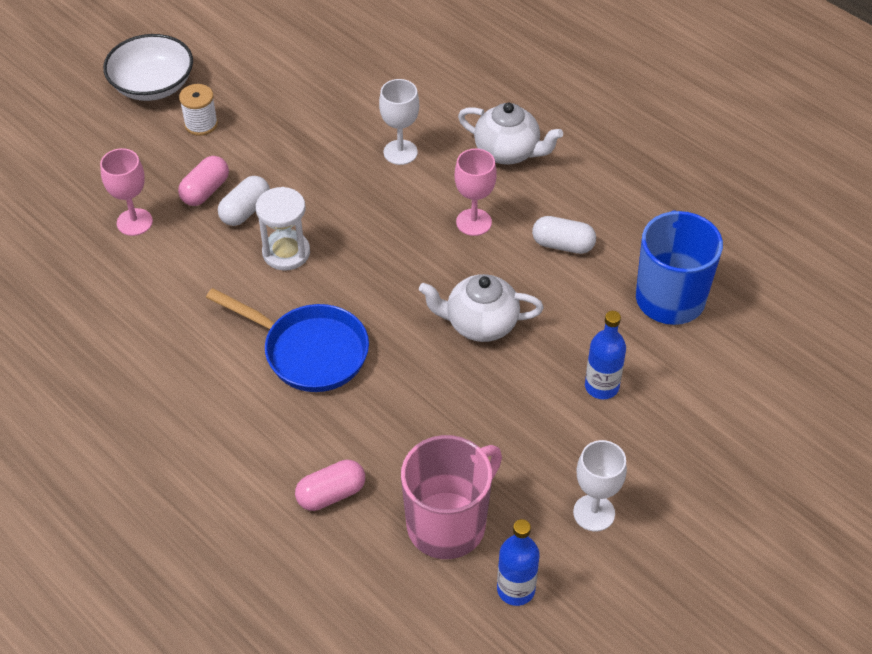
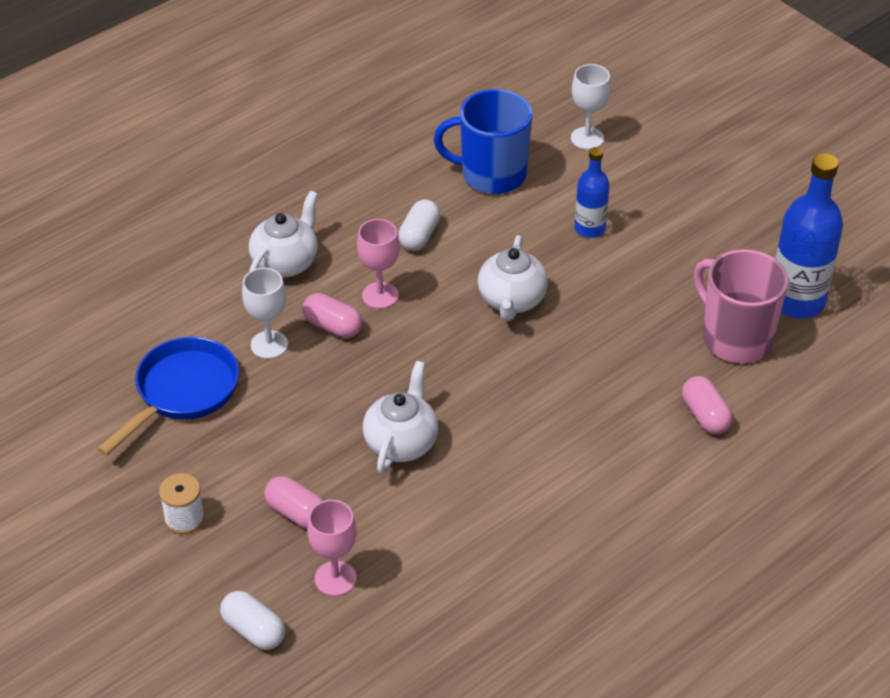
camera: 85 degrees left, 5 degrees down
(152, 85) = (102, 568): white bowl -> none
(245, 211) = (334, 477): white capsule -> white capsule (254, 630)
(286, 253) = (401, 443): white hourglass -> white teapot
(309, 351) = (536, 427): blue pan -> blue pan (182, 392)
(428, 192) = (333, 326): none -> pink capsule
(516, 589) = (797, 301): blue bottle -> blue bottle, size x1.74
(594, 513) = (721, 247): white goblet -> white goblet (587, 138)

